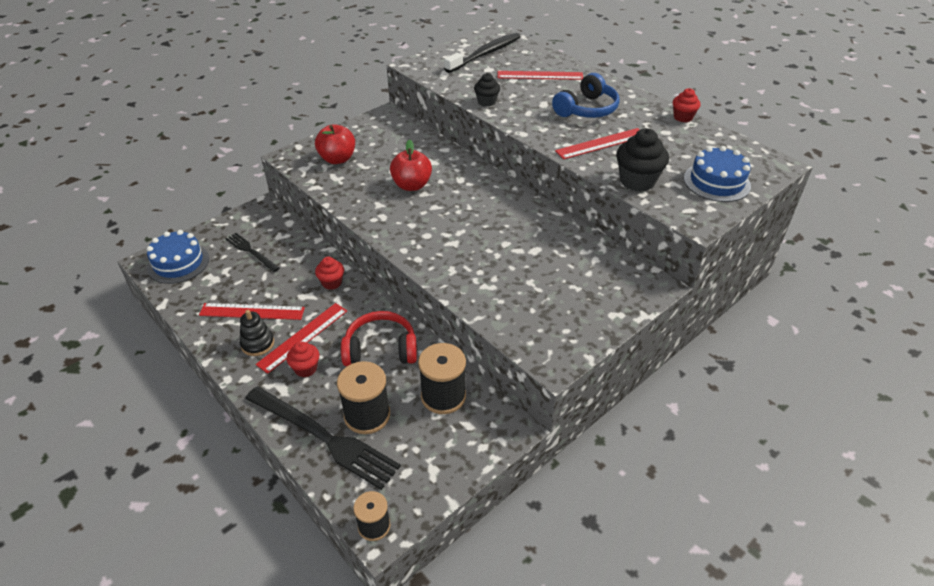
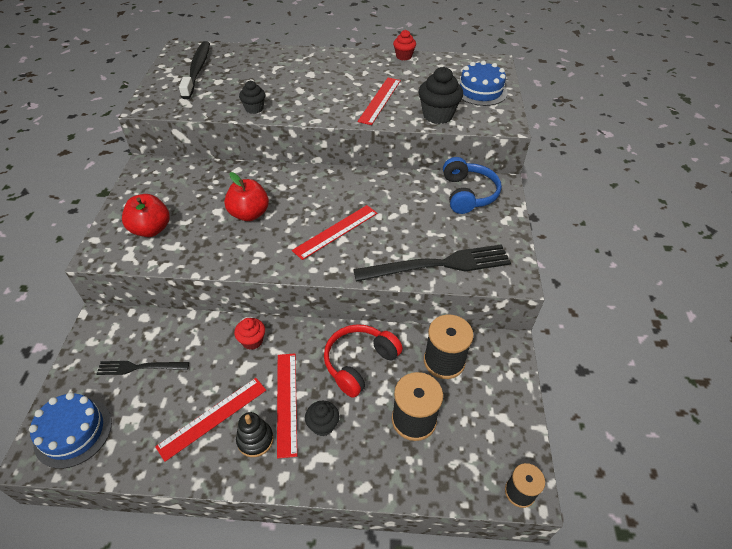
camera: 45 degrees left, 5 degrees up
(306, 368) = (323, 425): red cupcake -> black cupcake
(324, 437) = (406, 464): black fork -> black fork (438, 265)
(540, 75) = (266, 69): red ruler -> red ruler (336, 231)
(587, 109) = (336, 79): blue headphones -> blue headphones (468, 194)

